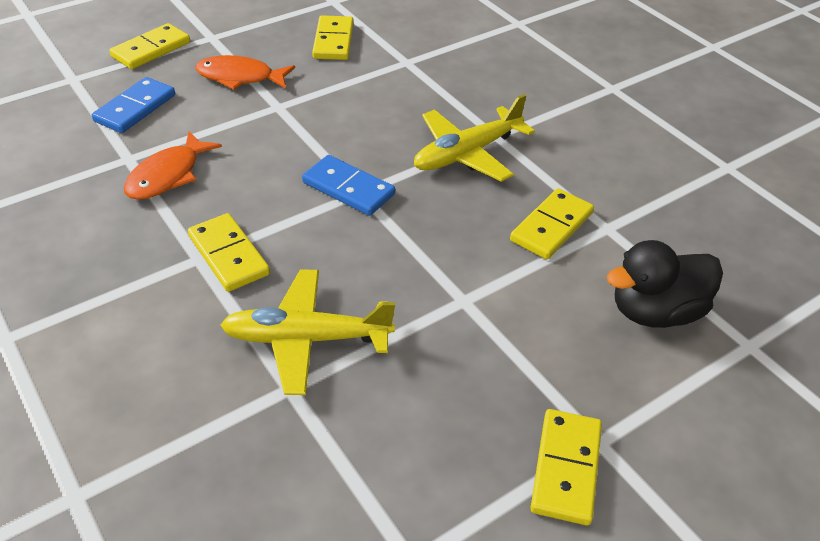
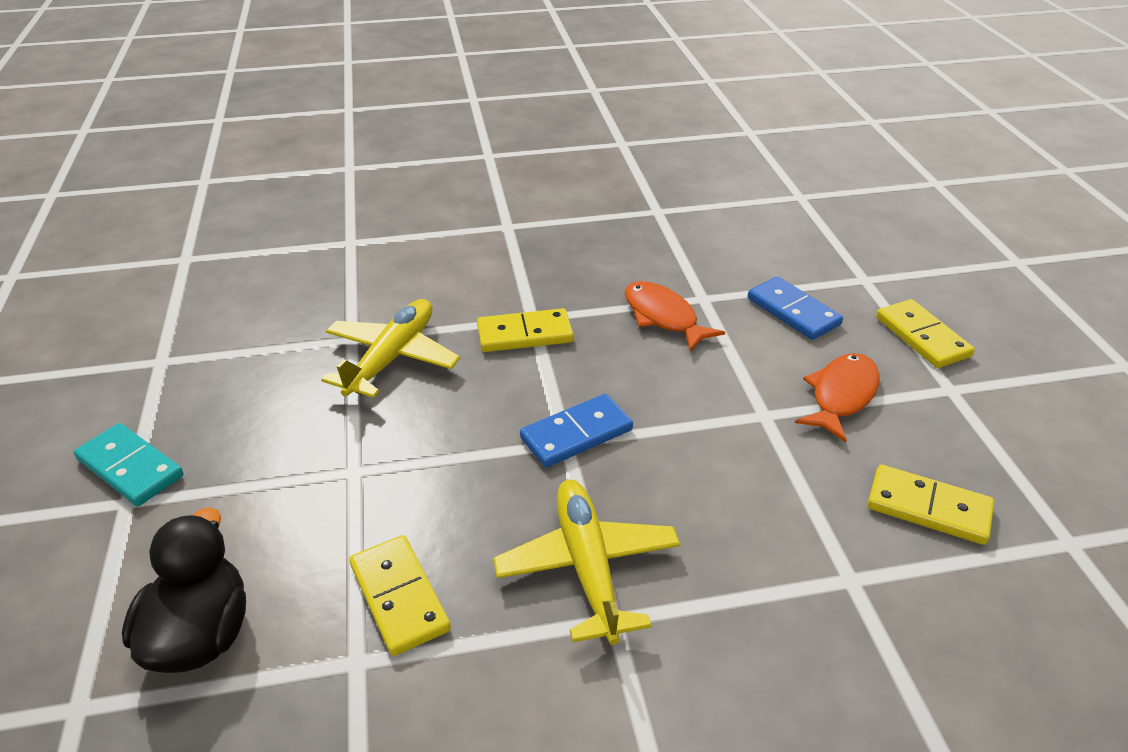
camera: 115 degrees right, 5 degrees down
(566, 468) = (130, 468): yellow domino -> turquoise domino

